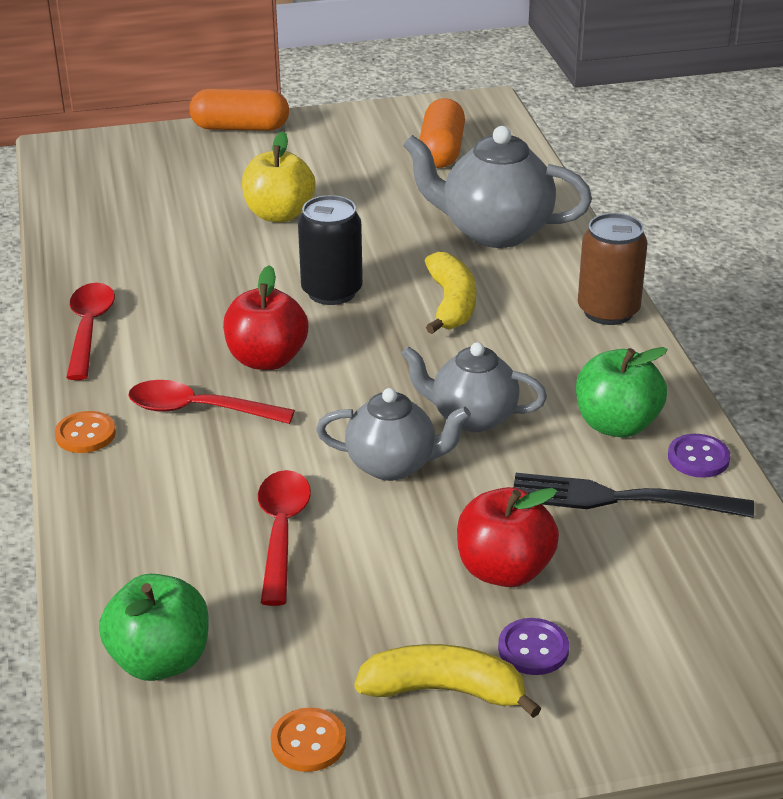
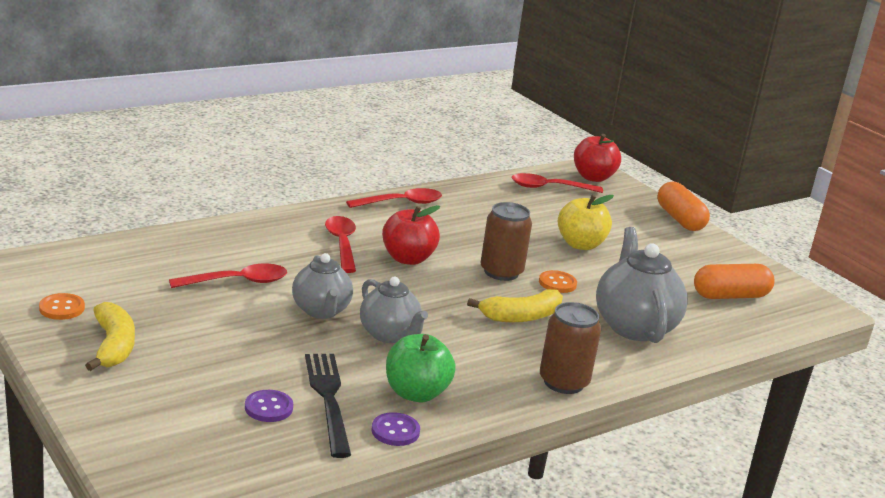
camera: 65 degrees right, 10 degrees down
(85, 434) = (299, 216): orange button -> orange button (557, 283)
(103, 195) = (549, 188): none -> red spoon
(160, 660) = (116, 260): green apple -> none
(332, 292) = (501, 272): black can -> brown can
(472, 417) = (389, 335): grey teapot -> grey teapot turned 150 degrees clockwise
(504, 570) = (232, 358): red apple -> red apple (593, 177)
(533, 649) = (159, 374): purple button -> purple button (268, 408)

